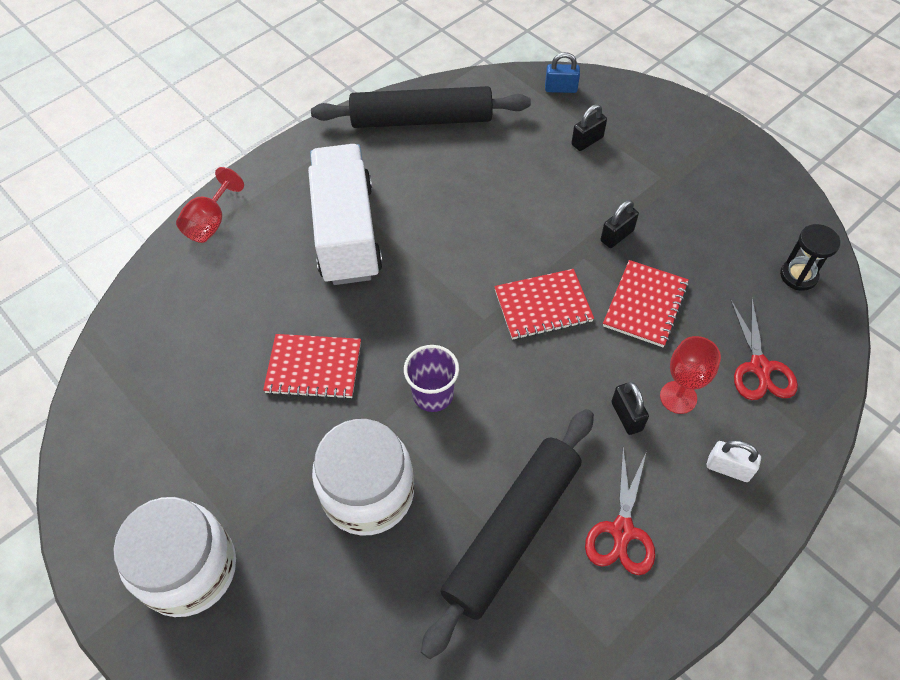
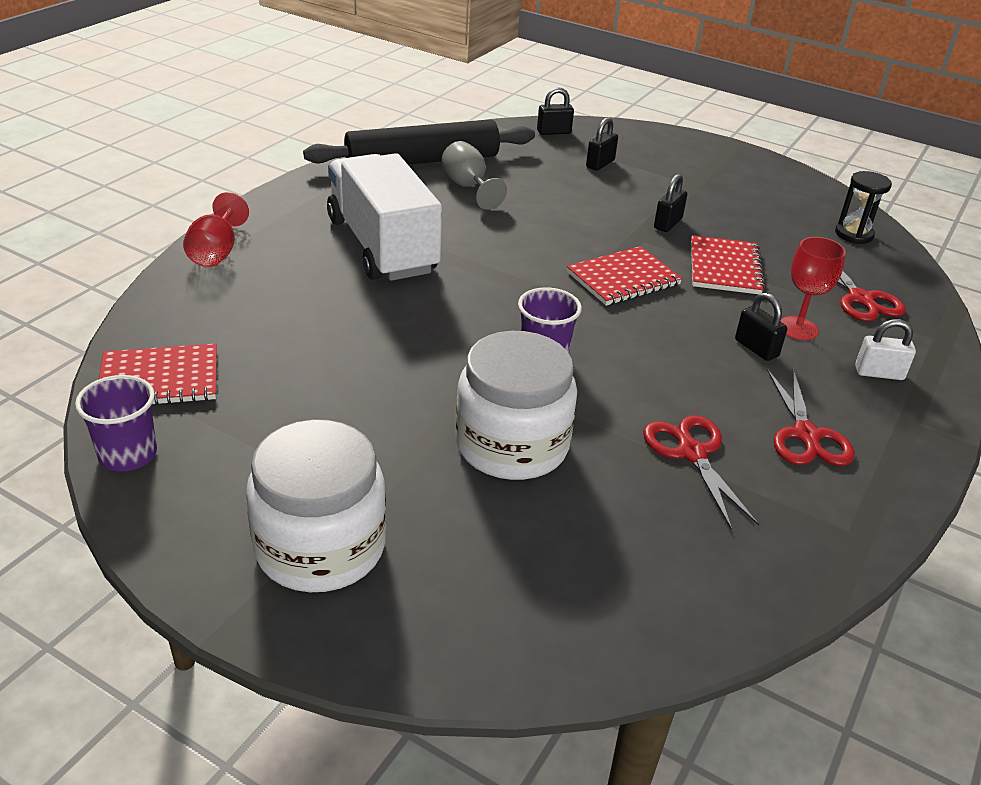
camera: 20 degrees left, 20 degrees down
(84, 445) = (128, 455): none -> purple cup
(314, 368) = (395, 352): red notebook -> red notebook (159, 379)
(450, 162) = (468, 187): none -> grey goblet
(512, 532) = (692, 453): black rolling pin -> red scissors
(561, 89) = (554, 132): blue padlock -> black padlock

